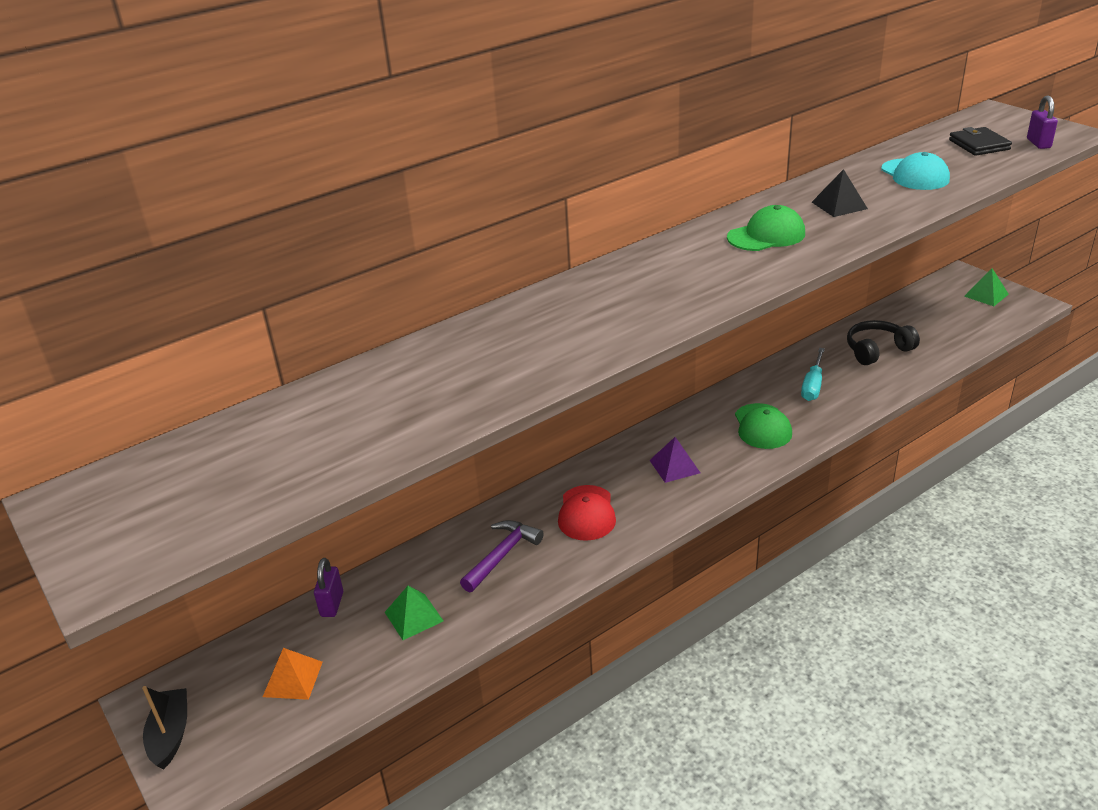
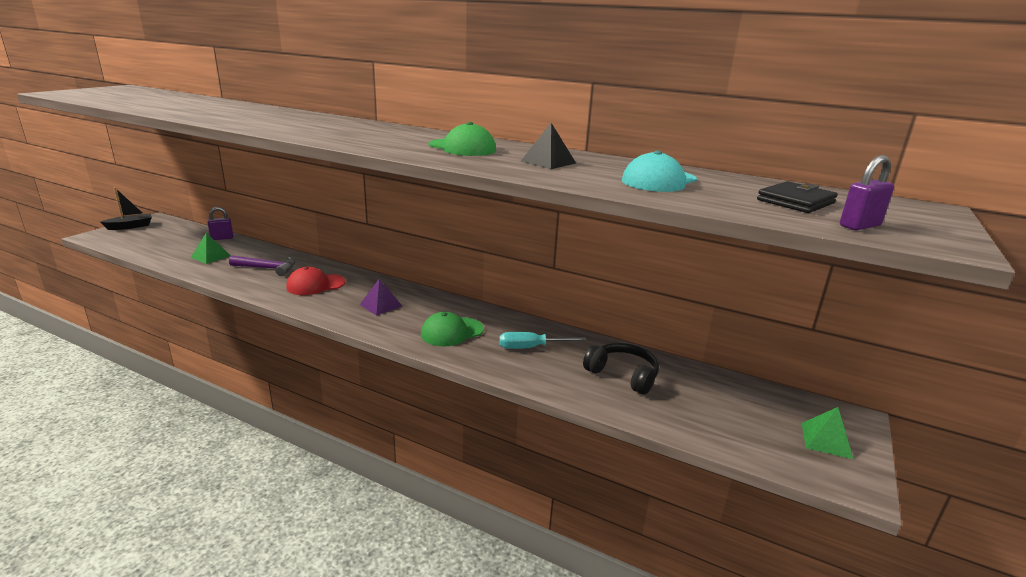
camera: 60 degrees right, 10 degrees down
(292, 679) = (164, 240): orange pyramid -> none

